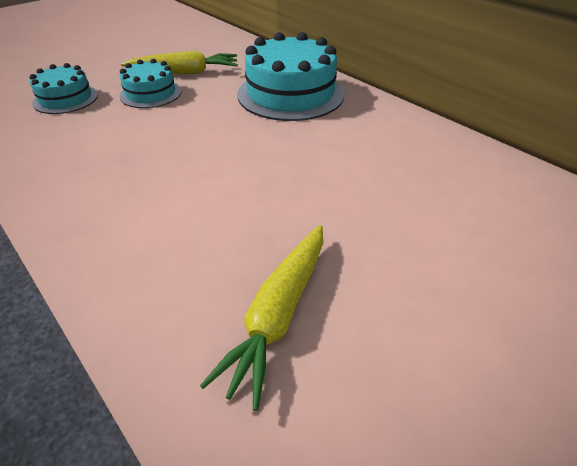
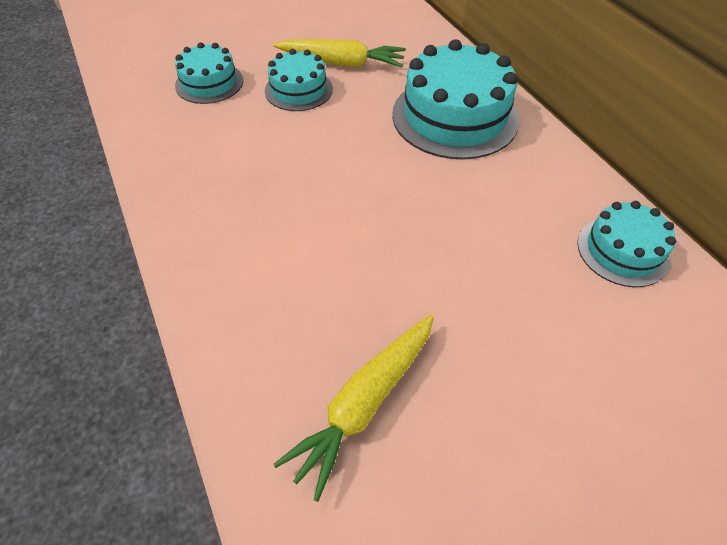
camera: 15 degrees right, 10 degrees up
(457, 159) = (622, 251): none -> turquoise cake

